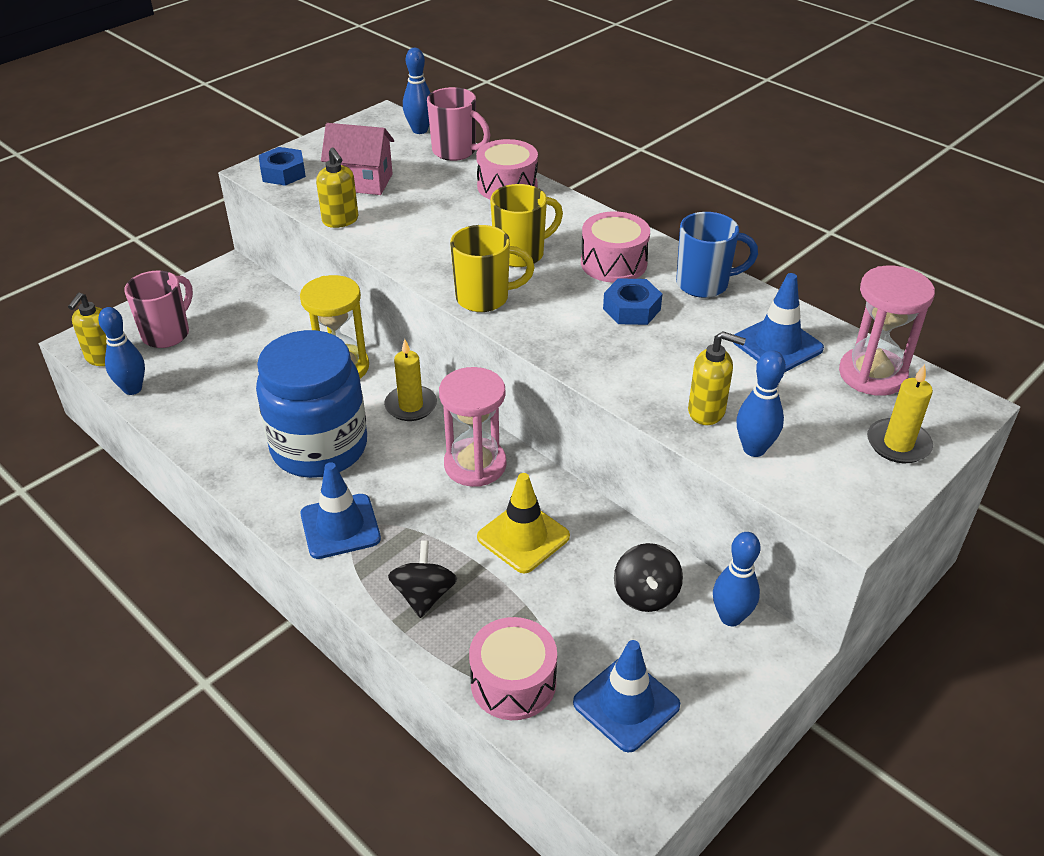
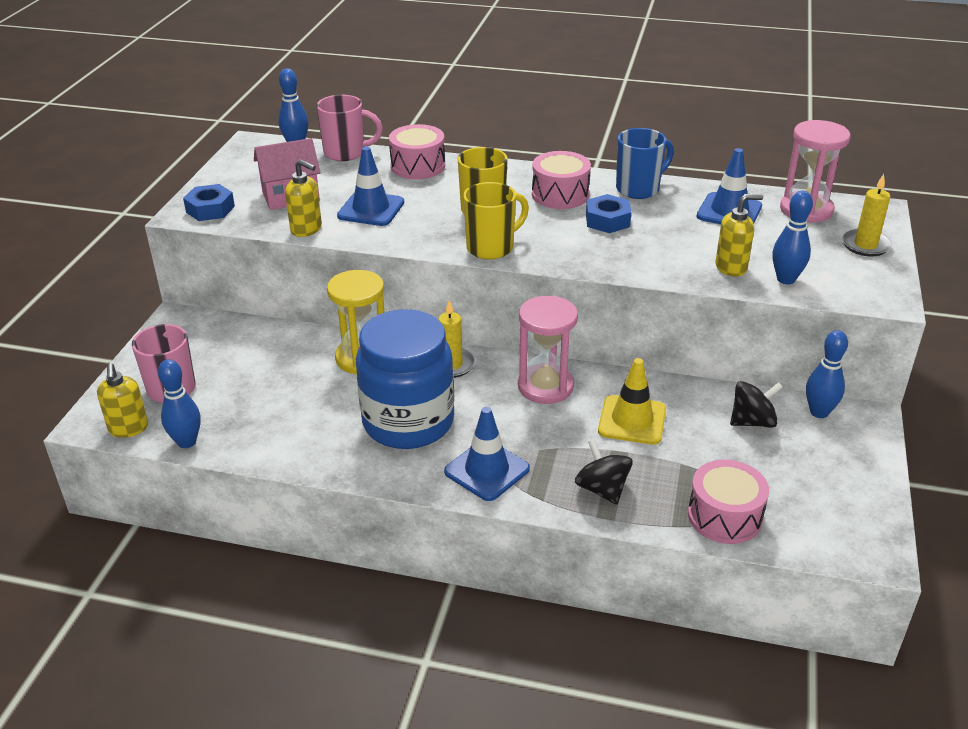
camera: 30 degrees left, 5 degrees down
(626, 704) = (810, 494): blue traffic cone -> blue traffic cone (371, 209)
(646, 594) = (752, 421): black spinning top -> black spinning top turned 75 degrees counterclockwise

